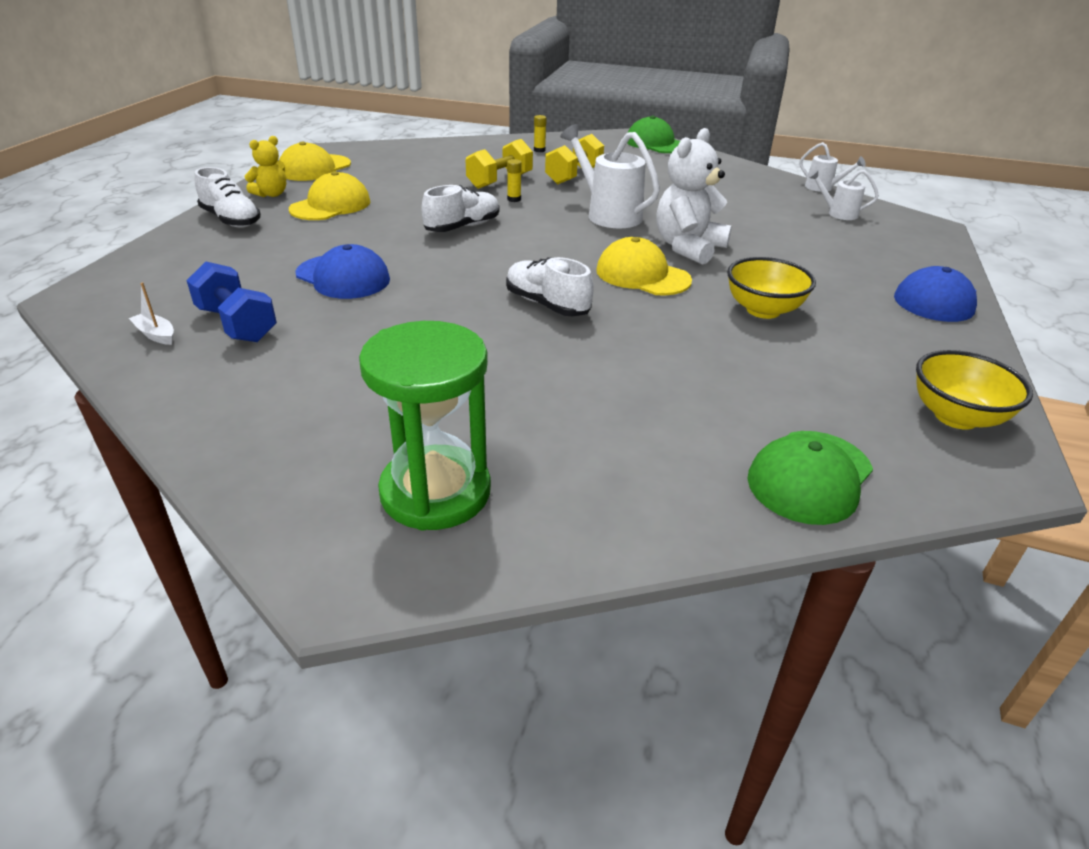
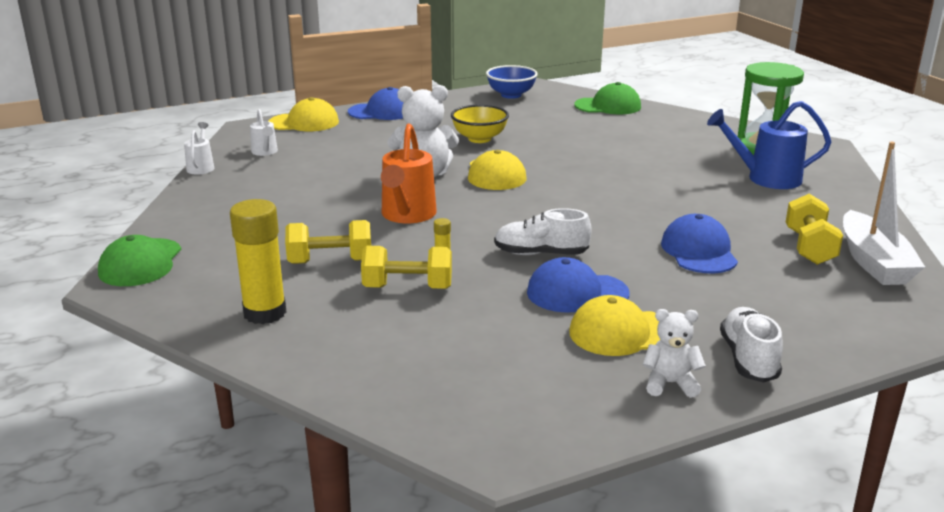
camera: 130 degrees left, 10 degrees down
(156, 335) = (874, 262): white boat -> white boat, size x2.47
(237, 324) = (809, 247): blue dumbbell -> yellow dumbbell
(271, 194) = (670, 384): yellow teddy bear -> white teddy bear
(314, 168) = (565, 414): yellow cap -> yellow cap (304, 122)
(368, 414) = (765, 178): none -> blue watering can
(394, 214) = (577, 293): none -> blue cap
(539, 150) = (265, 313): yellow glue stick -> yellow glue stick, size x2.36
(547, 304) = (589, 183): white shoe -> none
(608, 214) = (407, 216): white watering can -> orange watering can
(956, 417) = (511, 95): yellow bowl -> blue bowl

